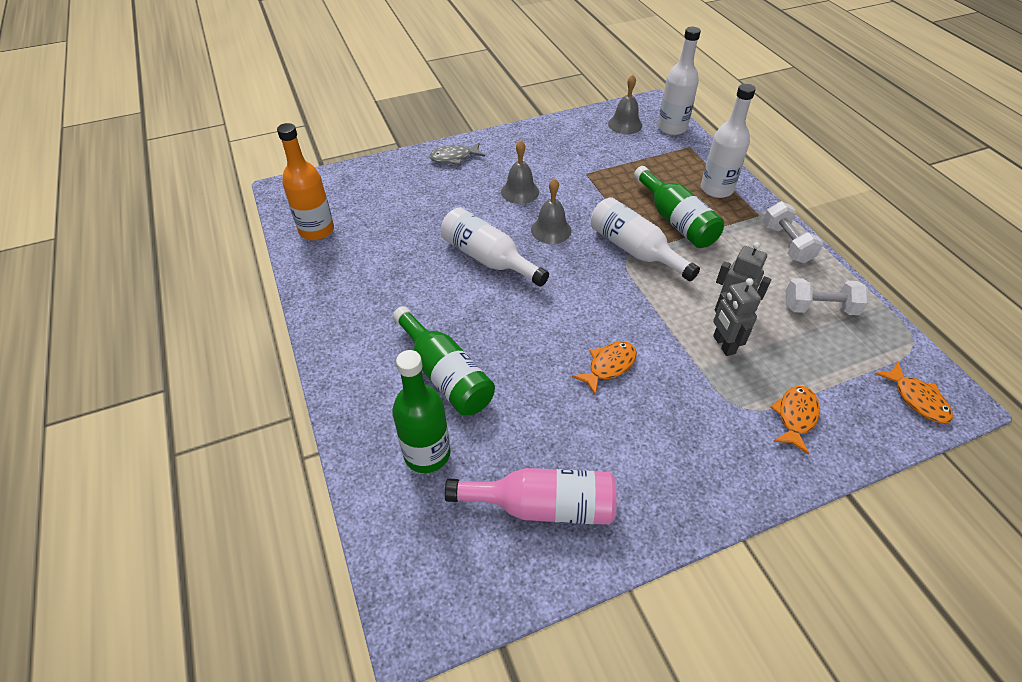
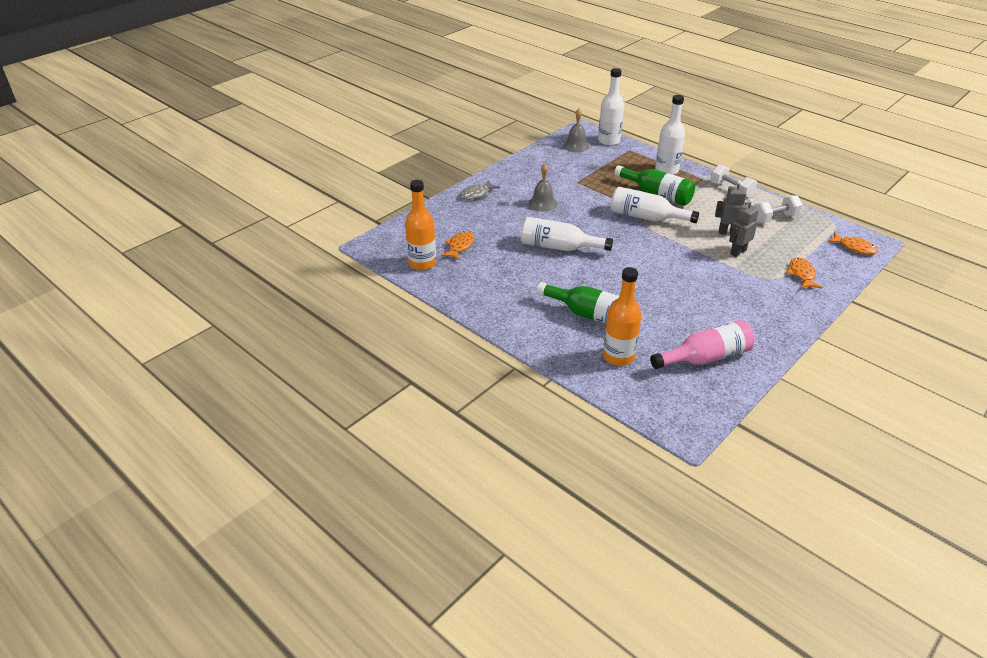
camera: 25 degrees left, 10 degrees down
(427, 454) = (618, 356): green bottle -> orange bottle
(551, 230) = (584, 220): grey bell -> none
(609, 366) = (683, 281): orange fish -> orange fish (460, 246)
(723, 345) = (738, 252): grey robot -> grey robot turned 90 degrees clockwise

